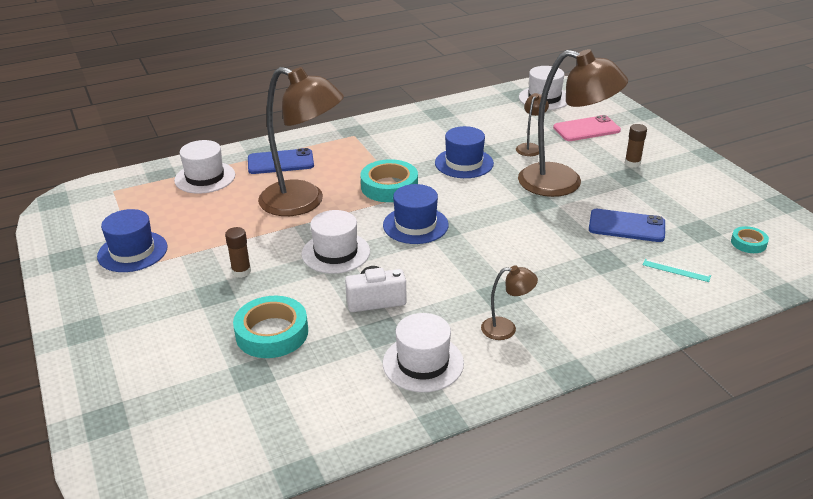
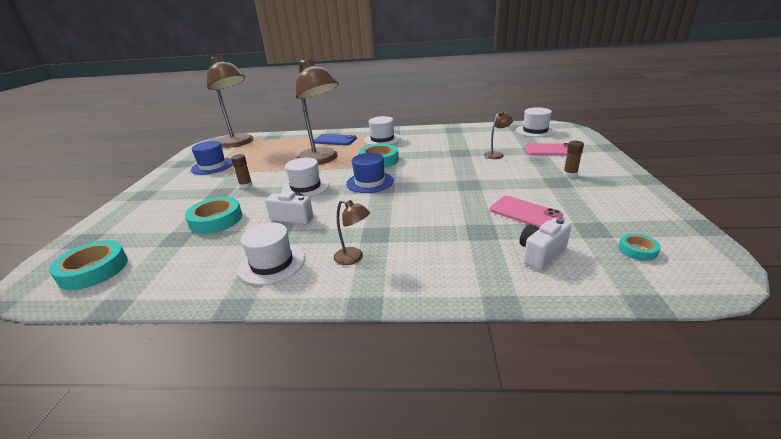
camera: 30 degrees right, 5 degrees down
(197, 446) = (94, 270): none -> turquoise tape
(205, 177) = (289, 141): white hat -> white hat (382, 139)
(464, 163) = (440, 156): blue hat -> none
(563, 183) = (500, 177): brown lamp -> brown lamp (238, 143)
(626, 226) = (525, 213): blue phone -> pink phone
(676, 270) = (541, 254): turquoise ruler -> white camera

